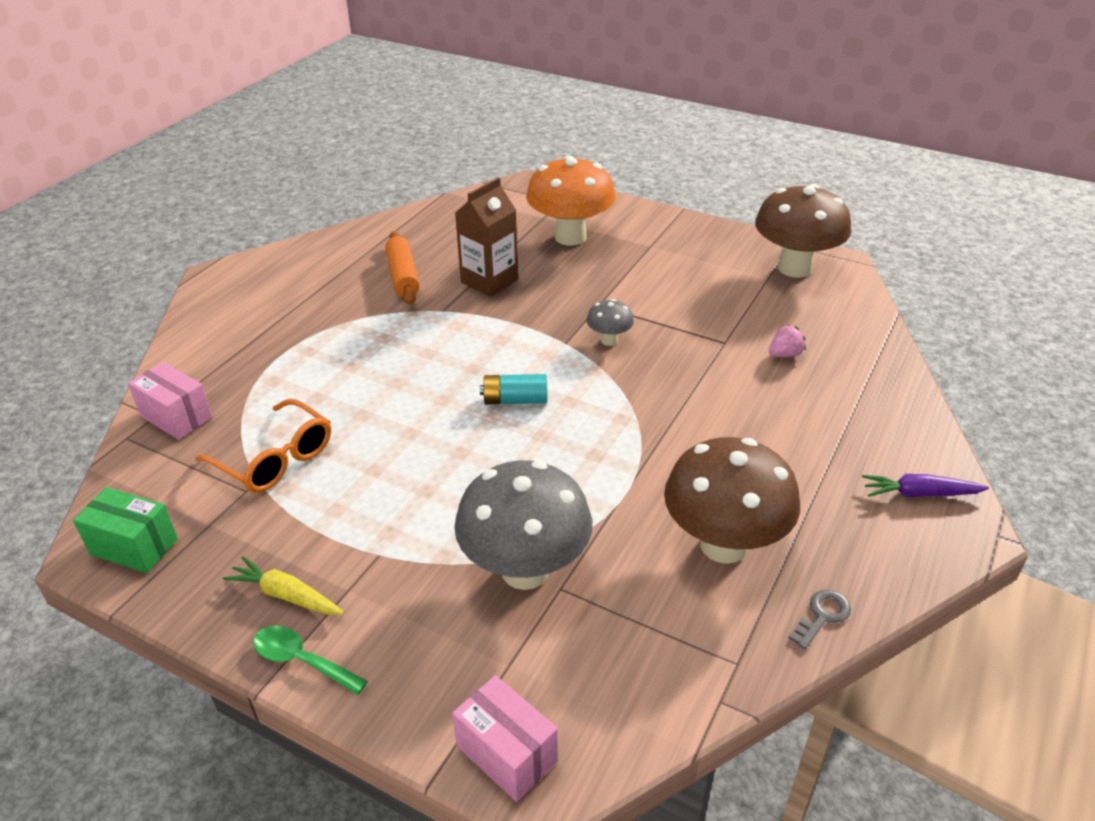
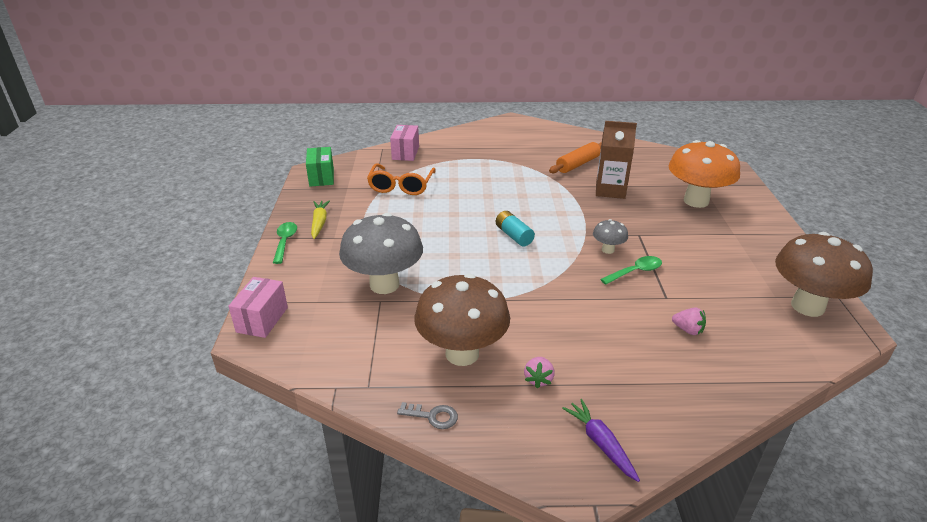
camera: 60 degrees right, 5 degrees down
(665, 340) = (635, 272): none -> green spoon
(803, 498) = (538, 379): none -> pink strawberry

